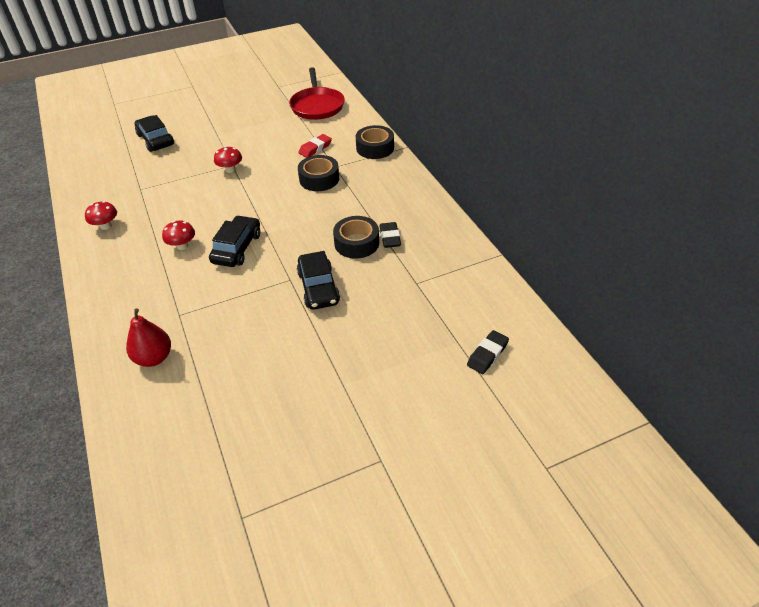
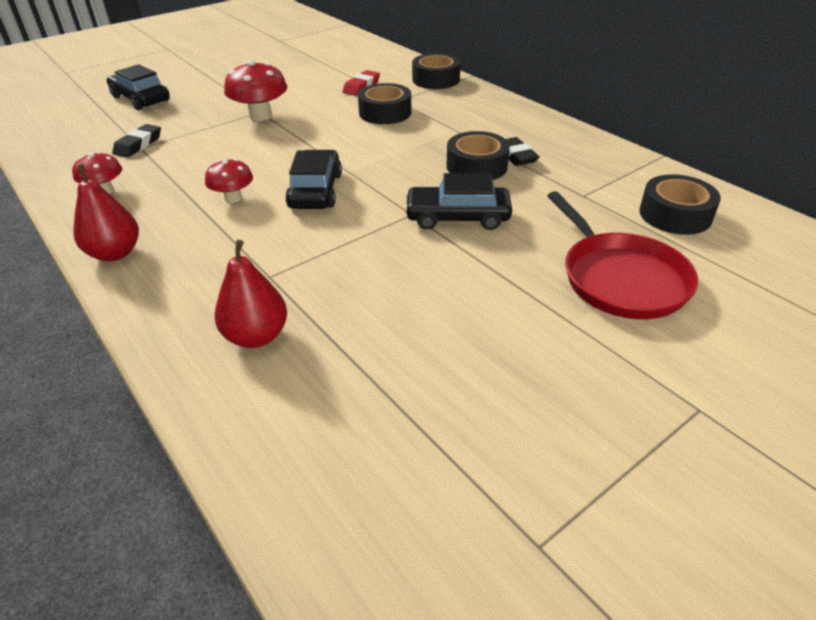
camera: 15 degrees left, 5 degrees down
(96, 280) = (115, 253): none -> red pear
(230, 169) = (260, 116): red mushroom -> red mushroom, size x1.62
(317, 106) = (339, 52): red pan -> red pan (620, 278)
(318, 287) = (457, 217): black car -> black car turned 120 degrees clockwise
(469, 312) = (675, 215): none -> black tape
(487, 354) = (736, 256): black eraser -> black eraser (138, 145)

